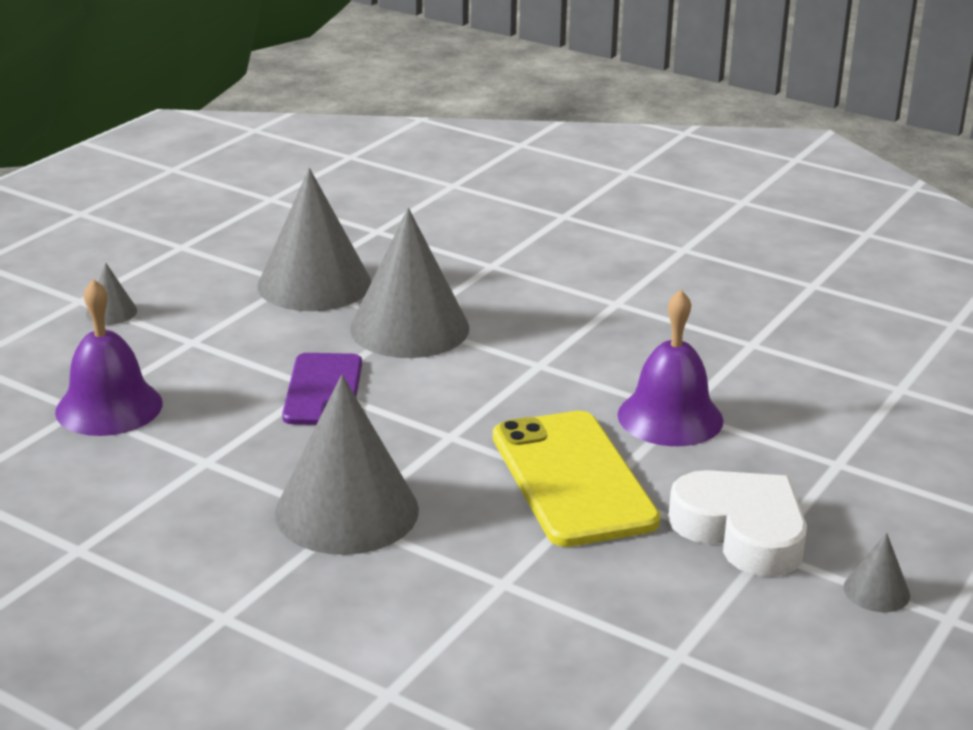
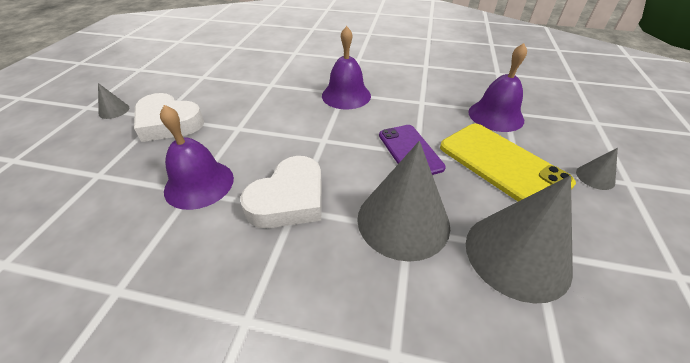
camera: 160 degrees right, 15 degrees up
(347, 511) = (346, 95): grey cone -> purple bell
(542, 374) = (289, 199): none -> white heart
(573, 479) = (252, 130): yellow phone -> yellow phone (502, 164)

